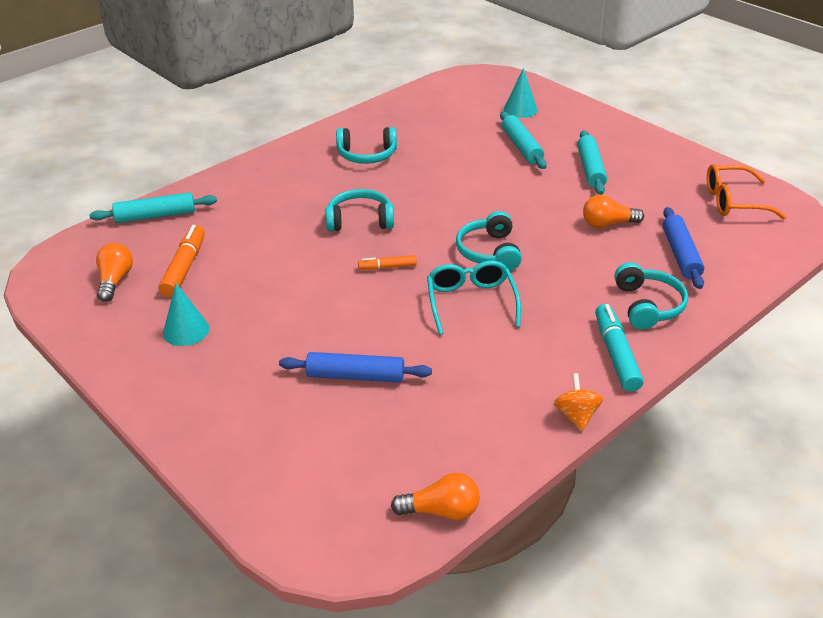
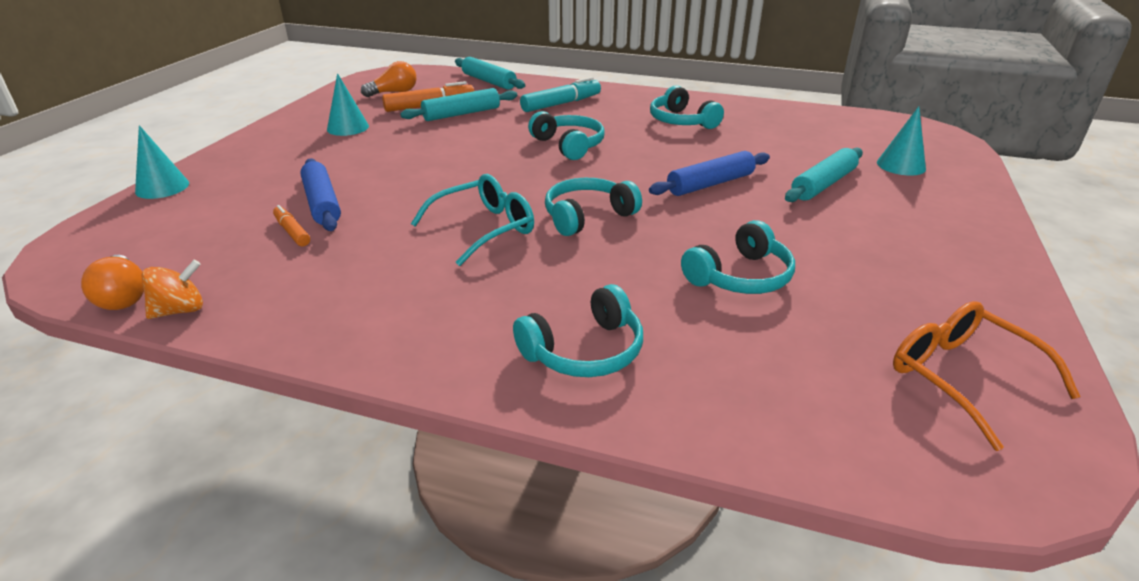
camera: 60 degrees right, 5 degrees down
(222, 478) = (162, 187): none -> turquoise cone
(387, 267) = (505, 175): orange marker -> orange marker (292, 232)
(576, 416) = (310, 345): orange spinning top -> orange spinning top (180, 310)
(590, 169) = (848, 236): turquoise rolling pin -> turquoise rolling pin (461, 114)
(608, 224) = (740, 276): orange light bulb -> turquoise headphones
(616, 354) = (453, 348): turquoise marker -> turquoise marker (561, 104)
(680, 254) = (741, 353): blue rolling pin -> blue rolling pin (710, 184)

